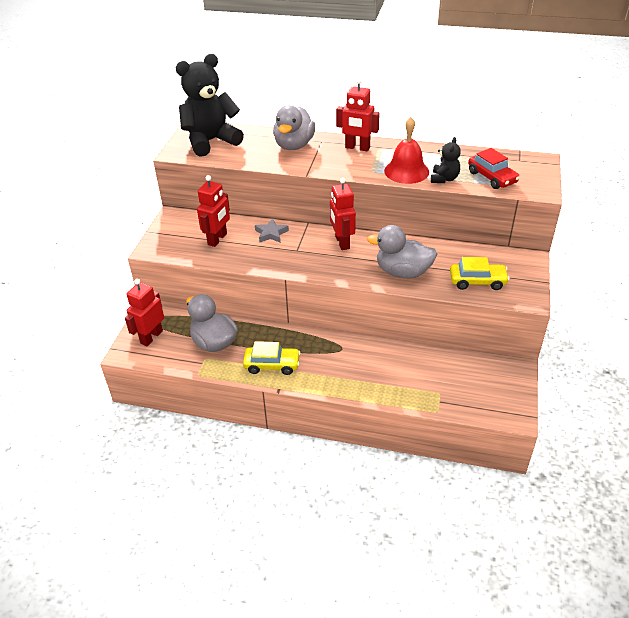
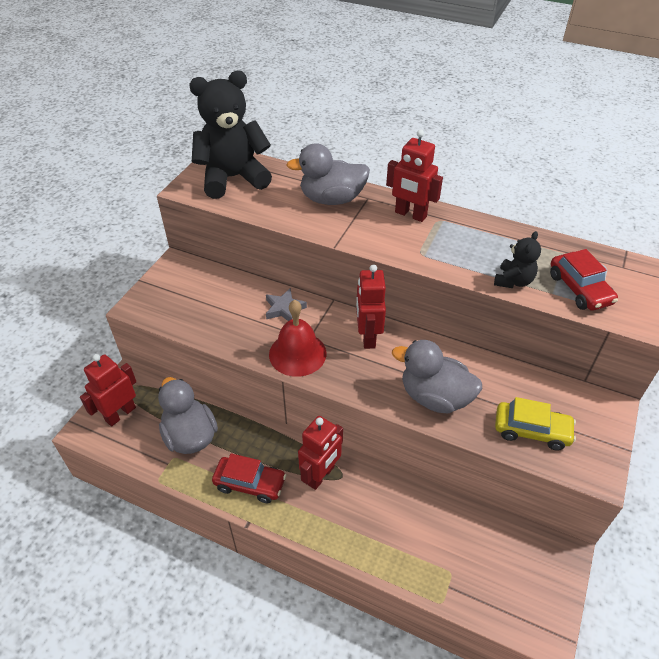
camera: 10 degrees right, 5 degrees up
(217, 239) = (218, 306): red robot -> red robot (321, 475)
(272, 365) = (250, 483): yellow car -> red car
(294, 145) = (332, 199): grey duck -> grey duck turned 60 degrees clockwise
(406, 171) = (465, 260): red bell -> red bell (297, 353)

